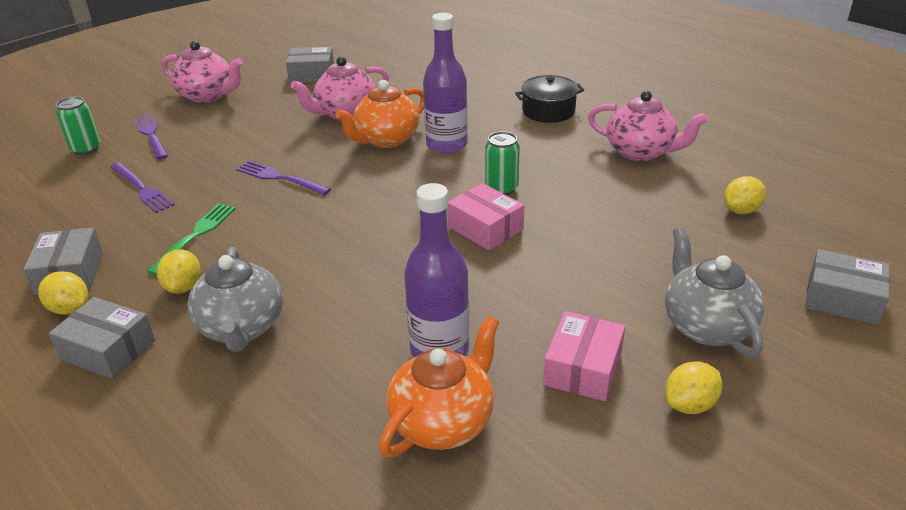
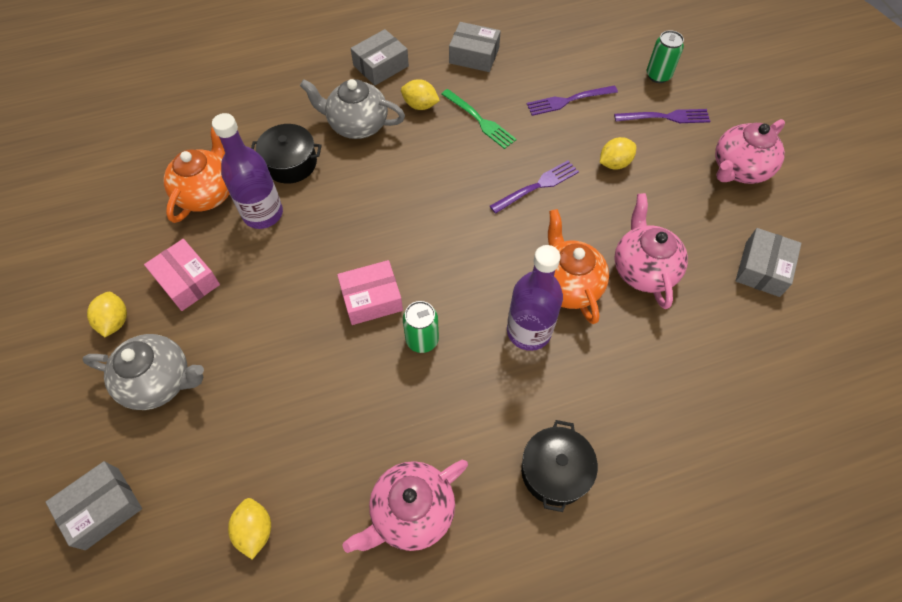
camera: 115 degrees right, 25 degrees up
(70, 309) = (433, 53): yellow lemon -> yellow lemon (614, 163)
(342, 362) = (290, 163): none -> black pot
(443, 422) = (207, 193): orange teapot -> orange teapot turned 135 degrees counterclockwise

